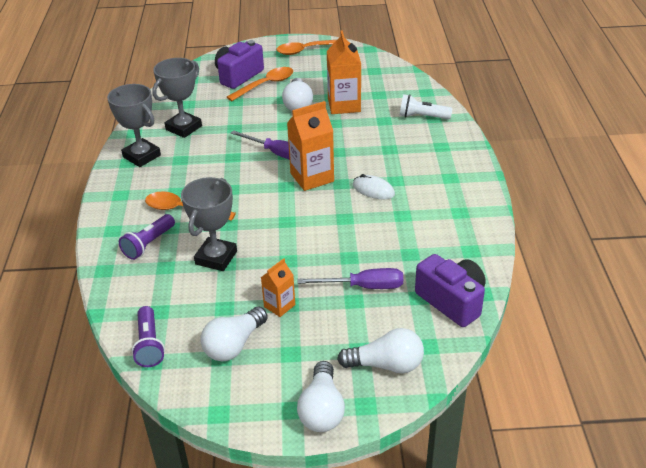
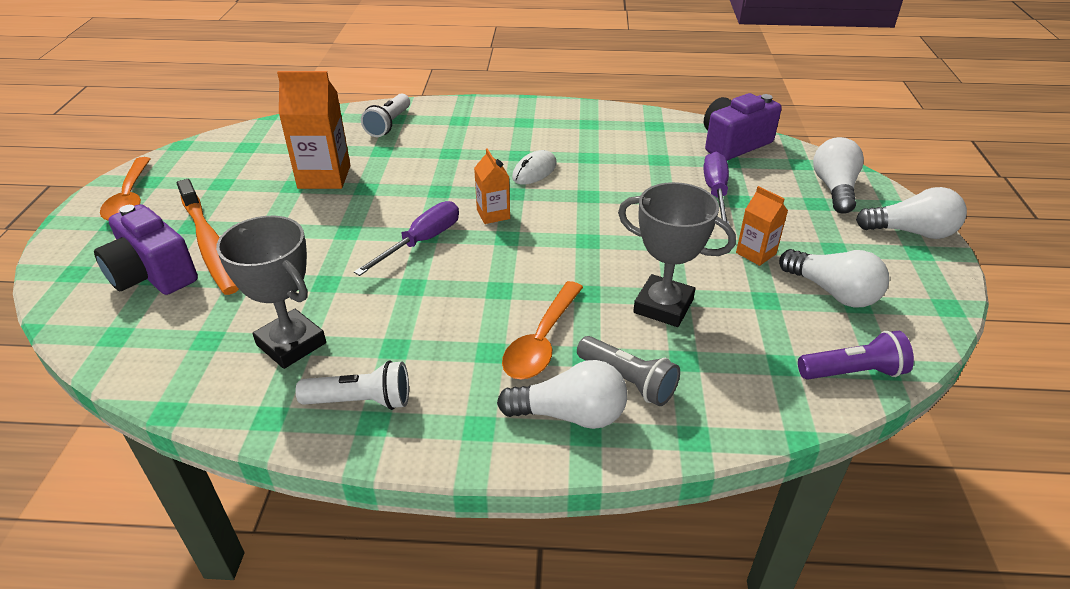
camera: 85 degrees left, 0 degrees up
(142, 156) = (361, 401): grey trophy -> white flashlight
(149, 244) = (628, 381): purple flashlight -> grey flashlight
(265, 85) = (210, 245): orange spoon -> orange toothbrush
(298, 104) = (294, 216): white light bulb -> white light bulb (570, 415)
(312, 177) = (493, 214): orange carton -> orange carton, size x0.57

